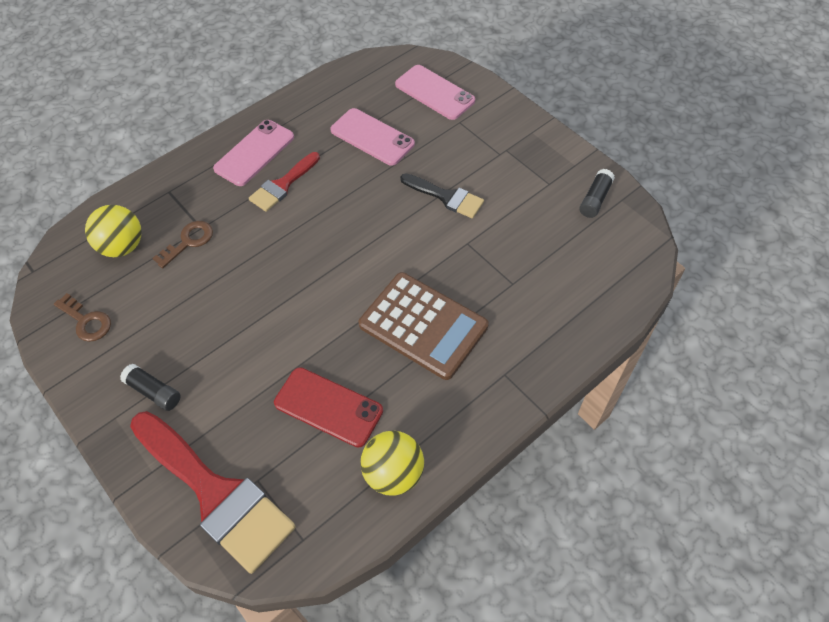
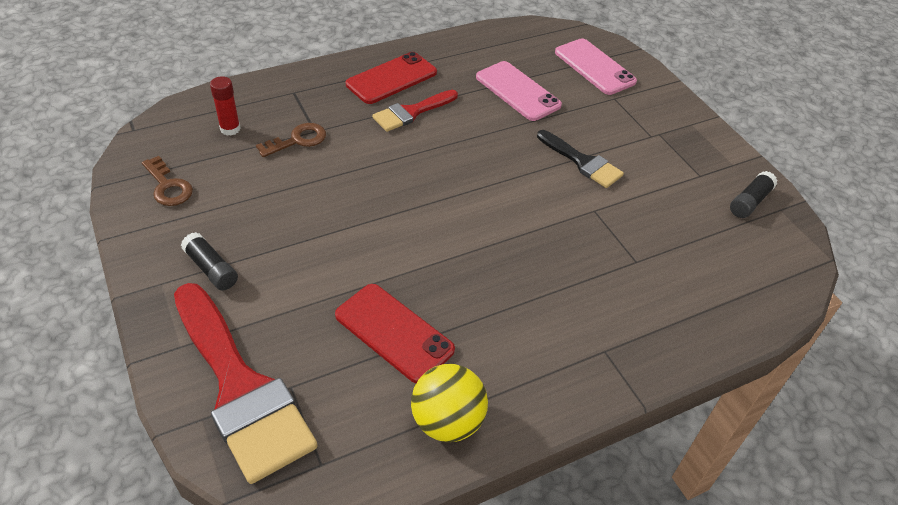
camera: 10 degrees right, 10 degrees down
(122, 246) = (230, 129): yellow ball -> red glue stick
(254, 153) = (391, 78): pink phone -> red phone
(423, 325) = (524, 278): brown calculator -> none

